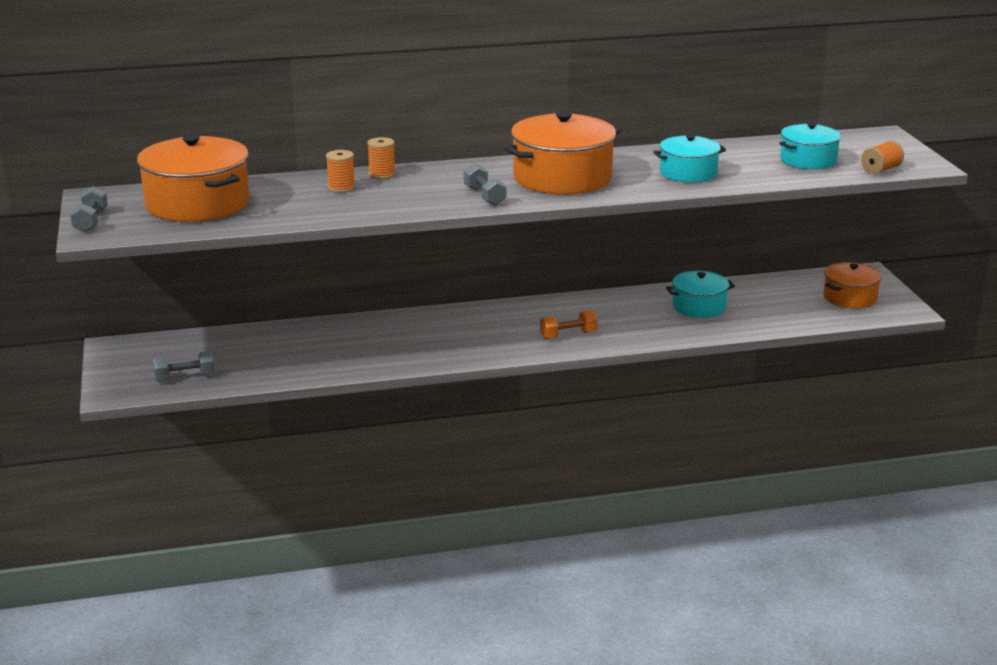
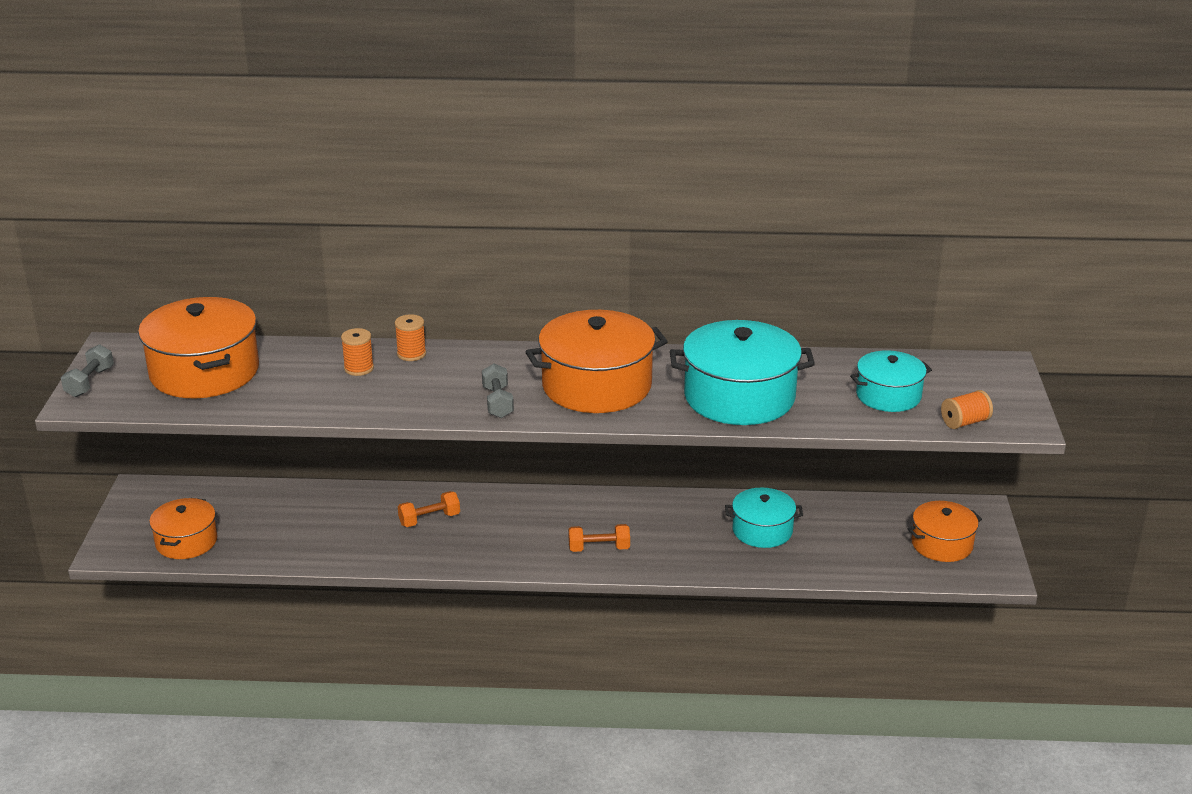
camera: 15 degrees right, 5 degrees up
(184, 377) = (186, 541): grey dumbbell -> orange pot
(404, 334) = (429, 519): none -> orange dumbbell
(688, 173) = (739, 397): turquoise pot -> turquoise pot, size x1.71

